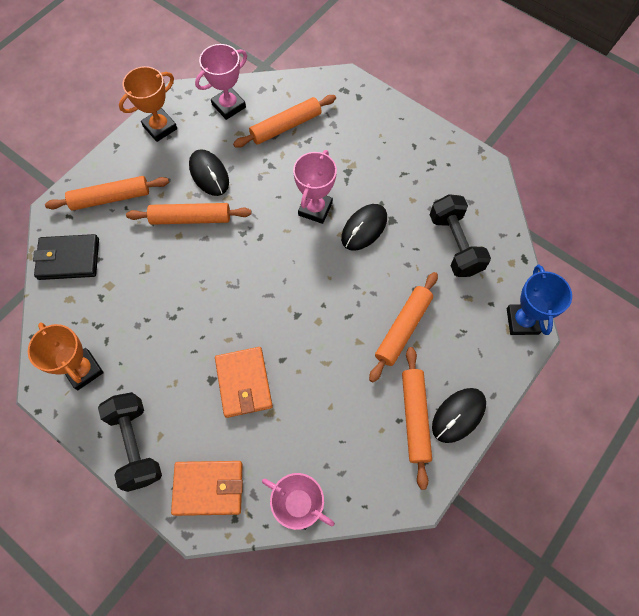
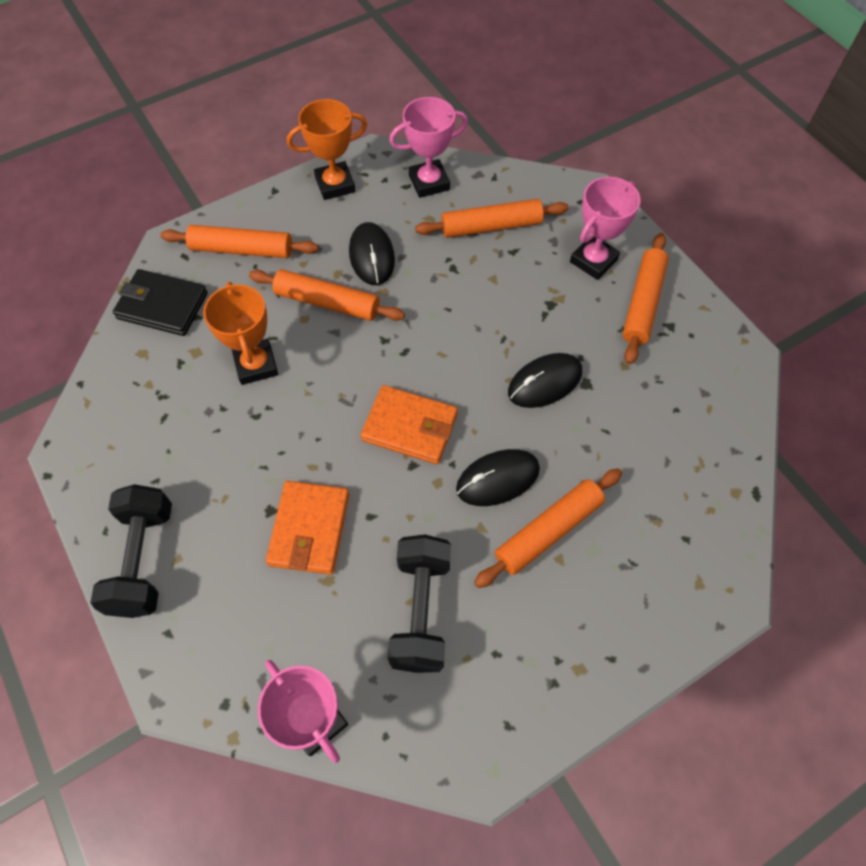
camera: 20 degrees right, 5 degrees down
(83, 370) = (121, 444): orange trophy -> orange trophy (256, 365)
(208, 488) = (208, 650): orange wallet -> orange wallet (410, 427)
(315, 209) = (489, 338): pink trophy -> pink trophy (593, 261)
(415, 417) = (520, 658): orange rolling pin -> orange rolling pin (642, 303)
(455, 244) = (662, 442): black dumbbell -> black dumbbell (421, 610)
(458, 415) = (583, 678): black mouse -> black mouse (497, 479)
(522, 321) = (723, 578): blue trophy -> none

